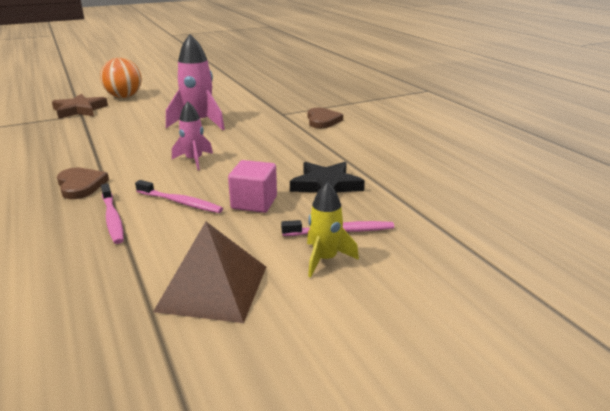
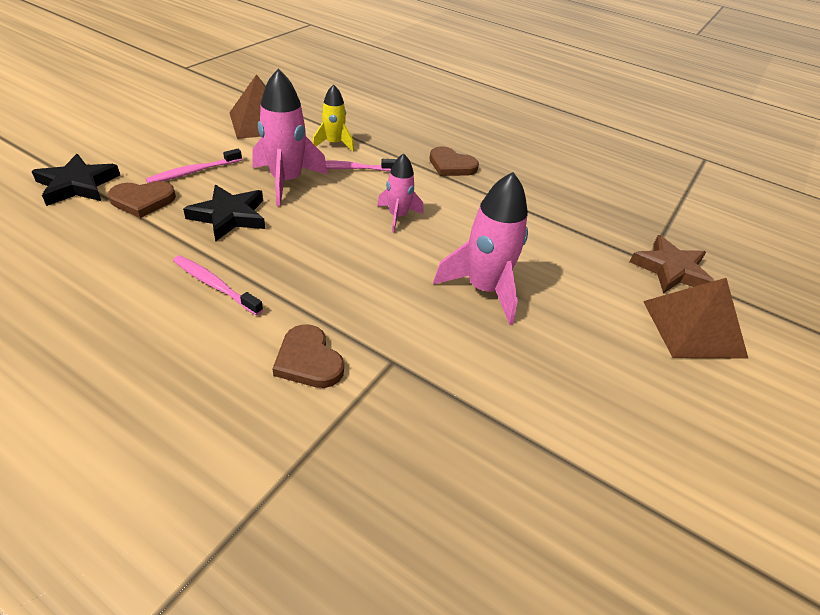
camera: 145 degrees right, 15 degrees up
(112, 219) = (381, 146): pink toothbrush -> pink toothbrush (215, 285)
(124, 97) = (693, 328): orange ball -> brown pyramid
(254, 203) = (286, 181): pink cube -> pink rocket
(325, 259) = (197, 150): yellow rocket -> yellow rocket (334, 144)
(399, 212) = (143, 200): none -> brown heart
(467, 241) = (77, 185): none -> black star

